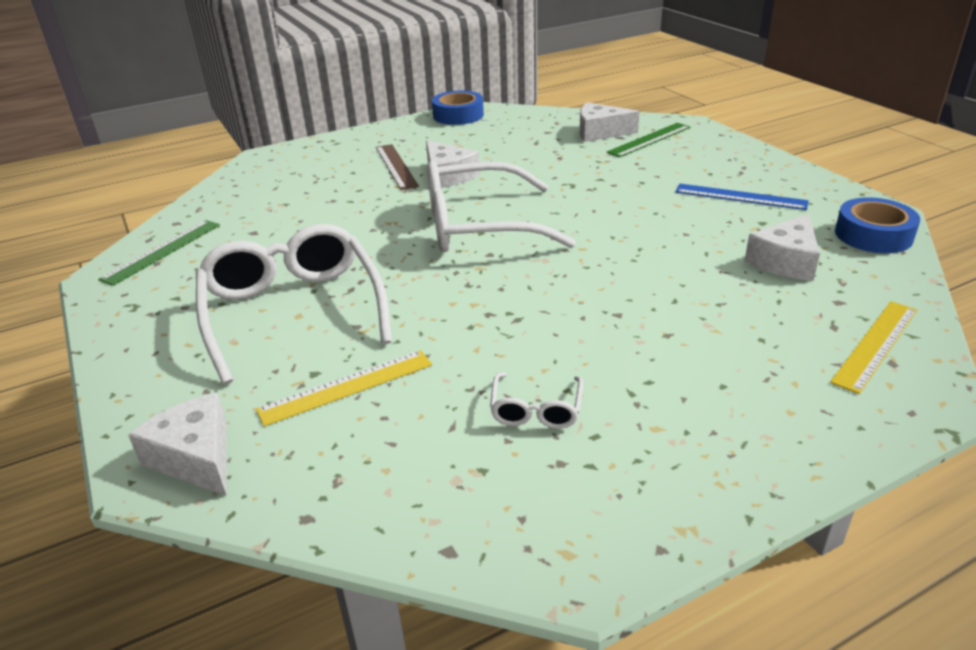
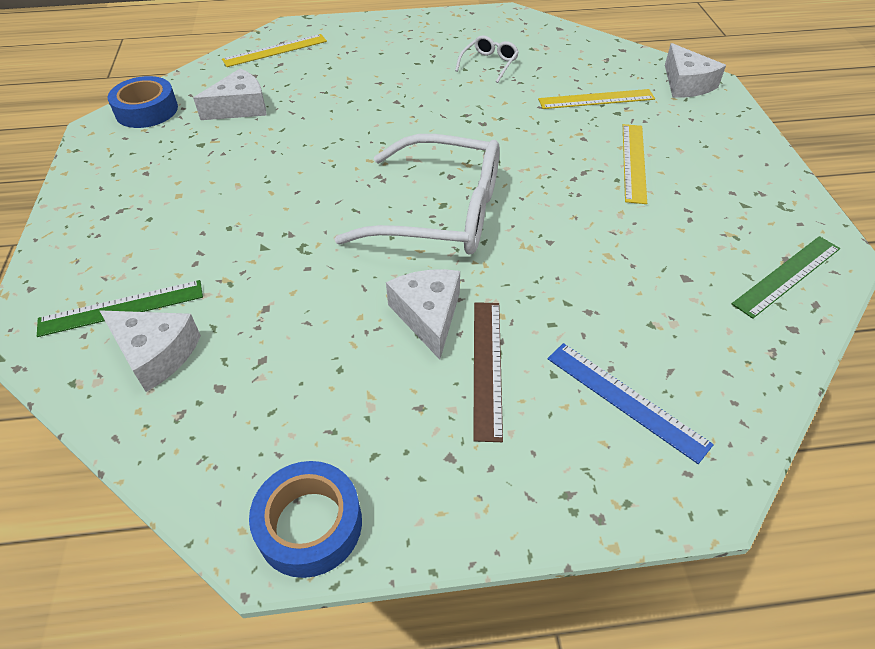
camera: 160 degrees left, 15 degrees up
(293, 312) = (634, 162): white glasses -> yellow ruler
(740, 197) = (173, 176): blue ruler -> blue ruler (625, 400)

